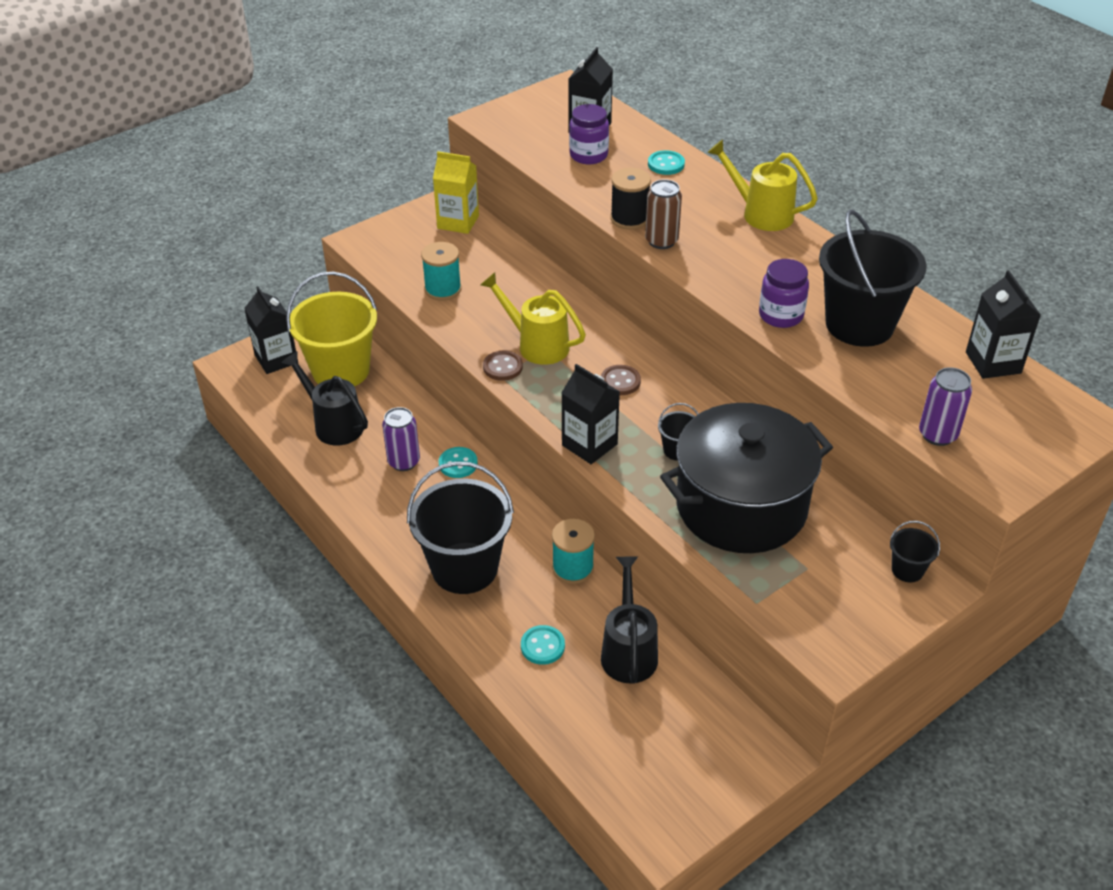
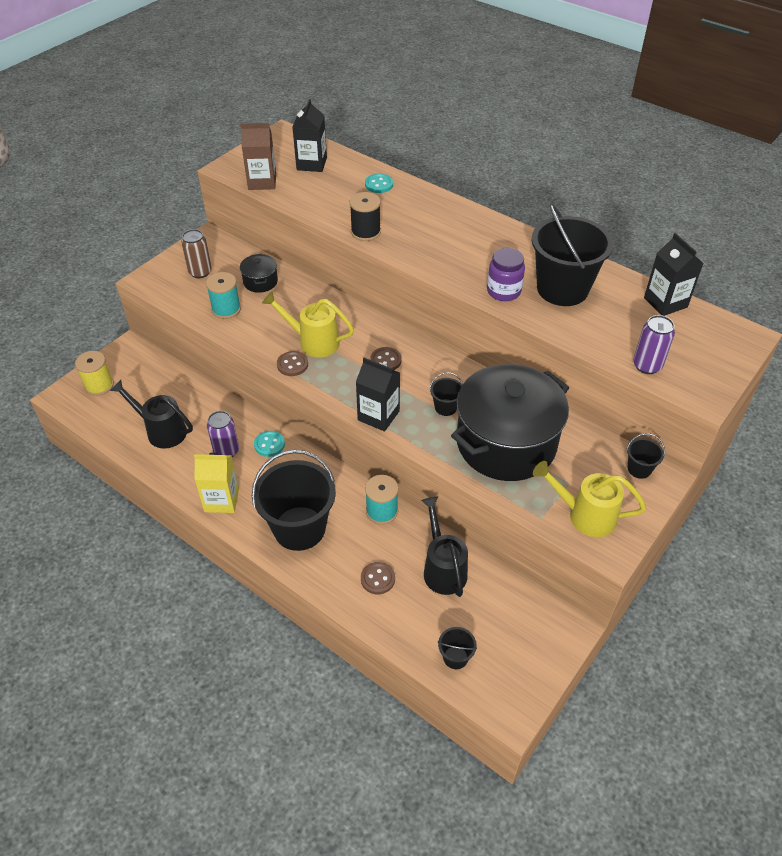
camera: 15 degrees left, 5 degrees up
(276, 359) = (99, 385): black carton -> yellow spool
(341, 371) = (154, 385): yellow bucket -> none
(458, 222) = (221, 252): yellow carton -> yellow carton (221, 500)
(494, 264) = (260, 282): none -> black pot
(521, 141) = (262, 182): none -> brown carton
(542, 646) = (378, 579): turquoise button -> brown button
(588, 155) = (318, 186): purple jar -> none
(610, 758) = (455, 657): none -> black bucket
(661, 241) = (396, 246): brown can -> brown can (200, 272)
(760, 213) = (462, 213): yellow watering can -> yellow watering can (585, 515)

